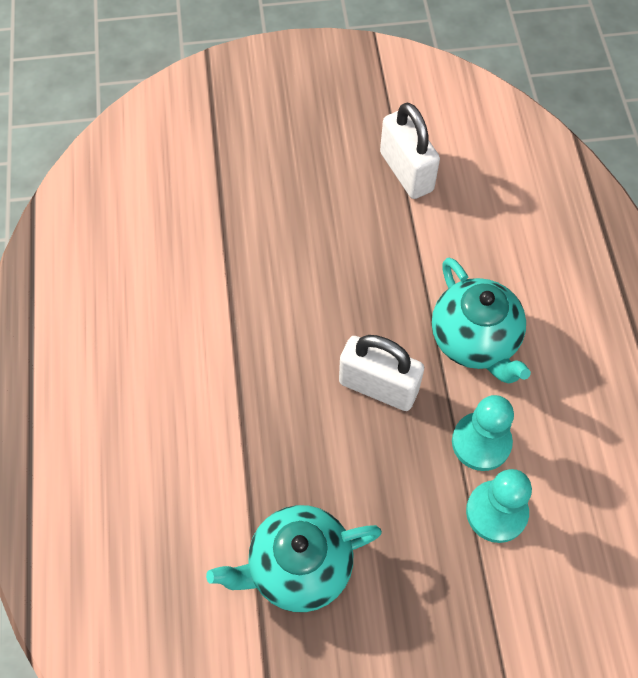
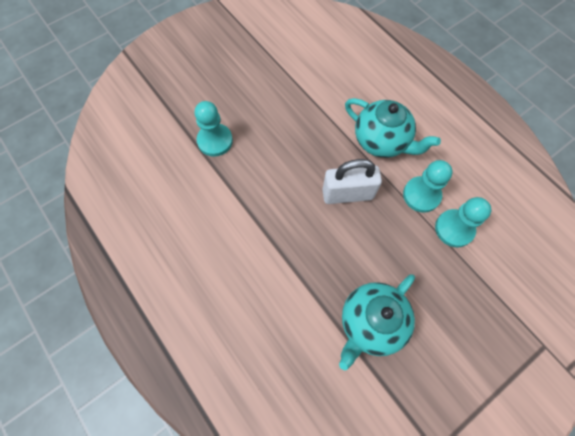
camera: 30 degrees left, 5 degrees up
(249, 227) = (215, 141): none -> turquoise pawn
(406, 172) = (285, 67): white padlock -> none

